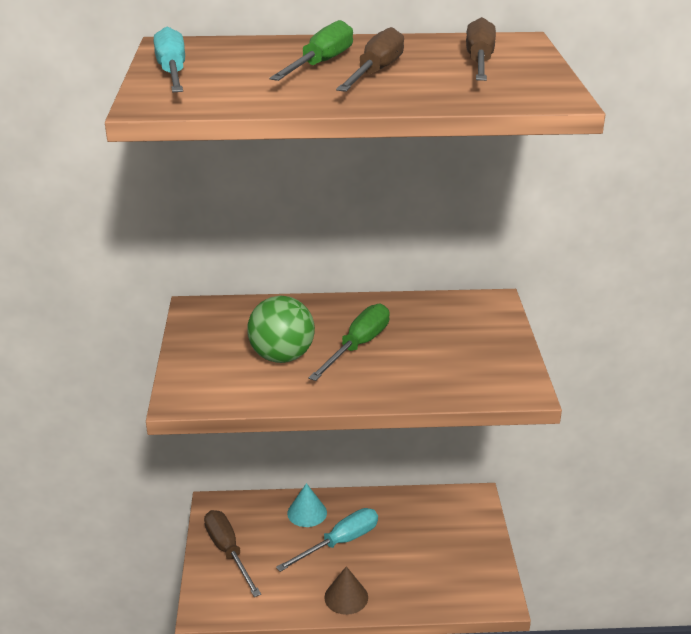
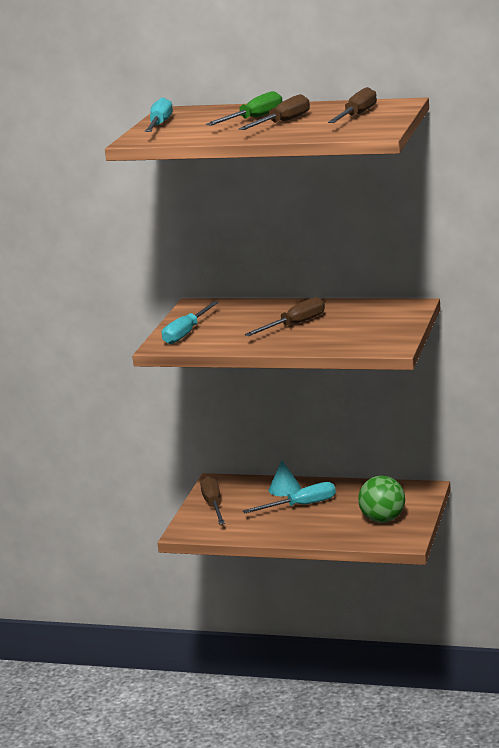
camera: 20 degrees right, 10 degrees down
(210, 369) = (186, 333): none -> turquoise screwdriver
(282, 357) = (238, 329): green ball -> green ball (383, 519)
(346, 597) = (290, 533): brown cone -> none
(358, 346) = (295, 325): green screwdriver -> brown screwdriver

